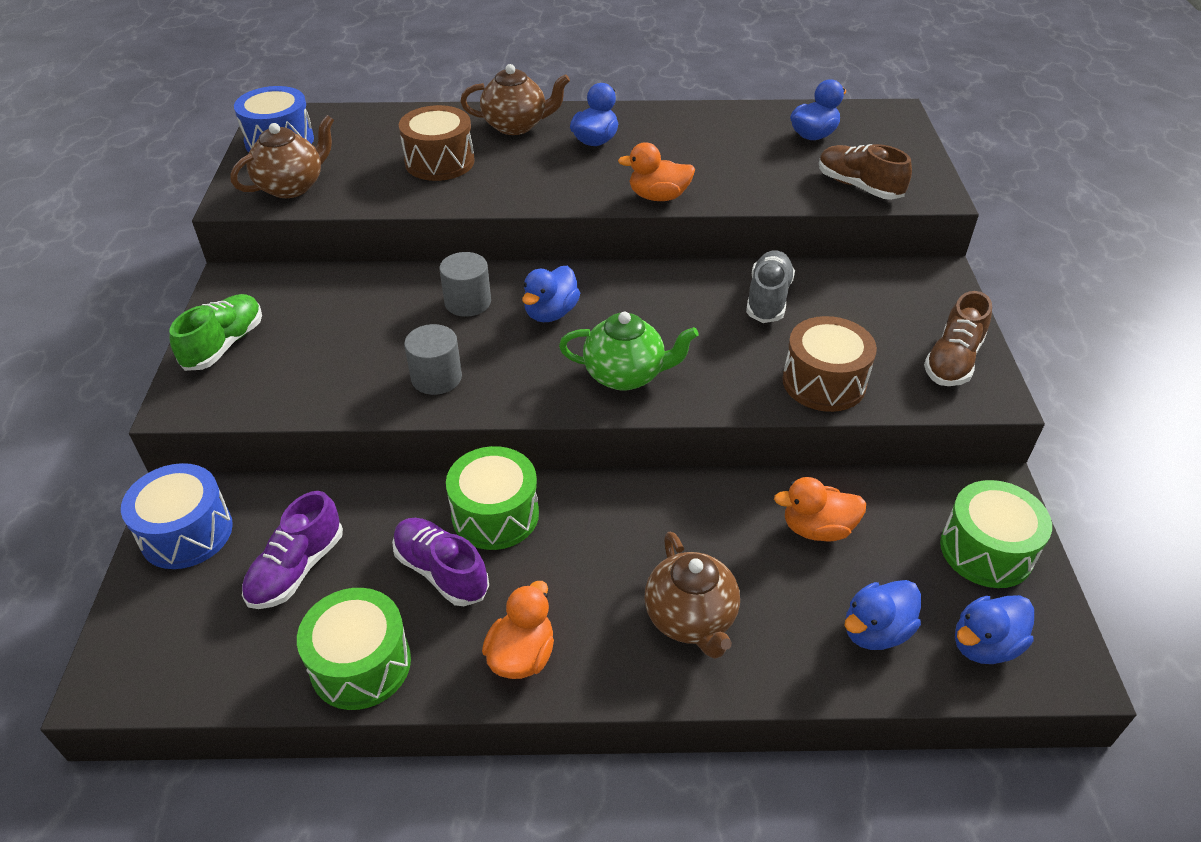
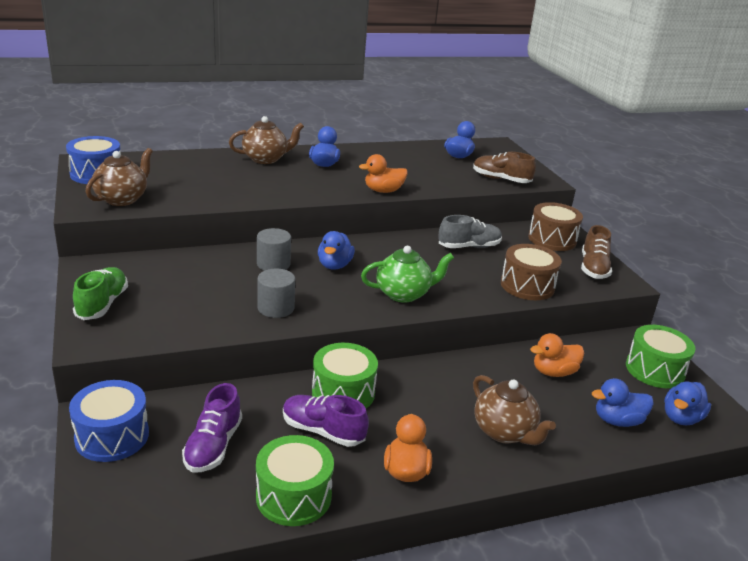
camera: 20 degrees left, 15 degrees down
(439, 162) = (224, 180): brown drum -> brown drum (552, 239)
(768, 299) = (469, 247): grey shoe -> grey shoe turned 75 degrees clockwise
(875, 631) = (617, 420): blue duck -> blue duck turned 45 degrees clockwise

